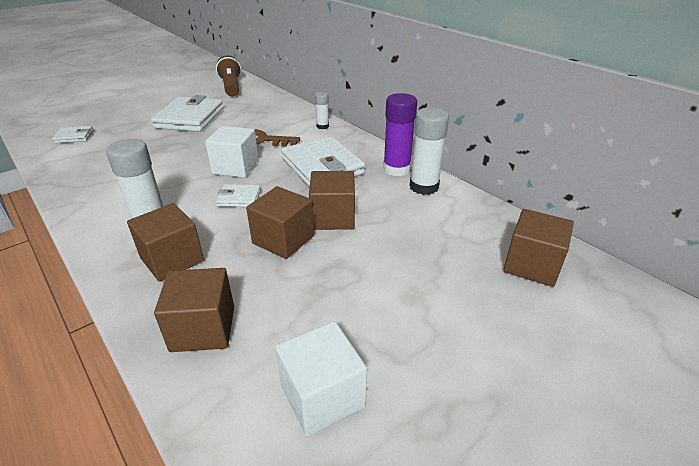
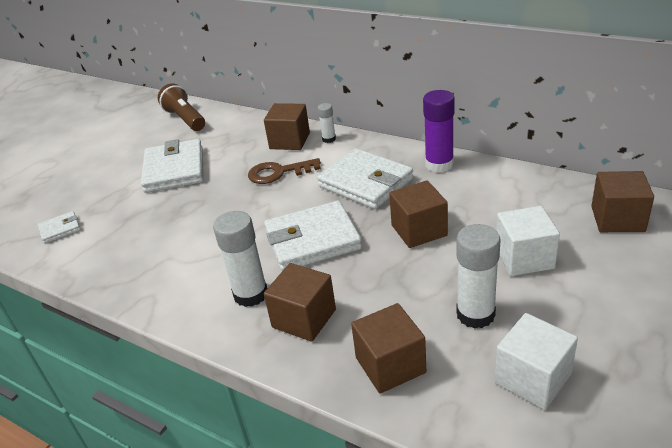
camera: 15 degrees left, 0 degrees up
(236, 167) = (279, 210): white cube -> white cube (524, 258)
(239, 198) = (312, 240): white wallet -> white wallet, size x2.07
(283, 240) = (391, 266): brown cube -> brown cube (289, 141)
(424, 187) = (478, 175): white glue stick -> white glue stick (475, 314)

